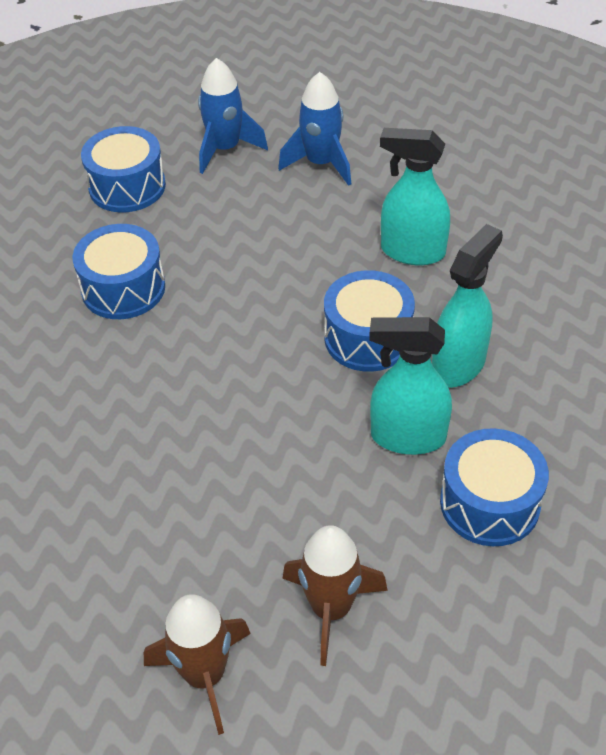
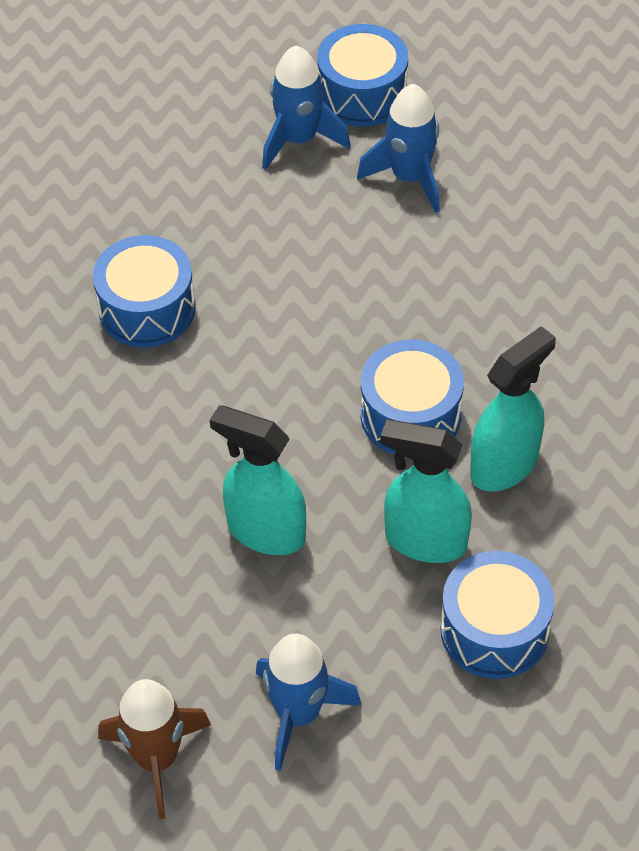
camera: 10 degrees right, 5 degrees up
(127, 186) = (173, 174): blue drum -> blue drum (362, 94)
(331, 609) = (298, 714): brown rocket -> blue rocket
(412, 251) = (489, 313): turquoise spray bottle -> turquoise spray bottle (265, 531)

